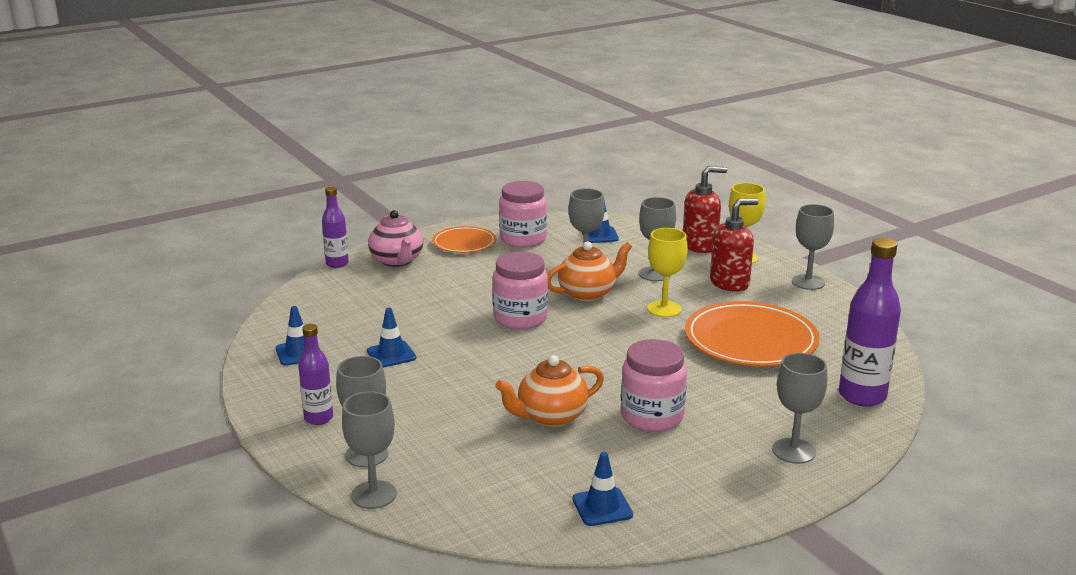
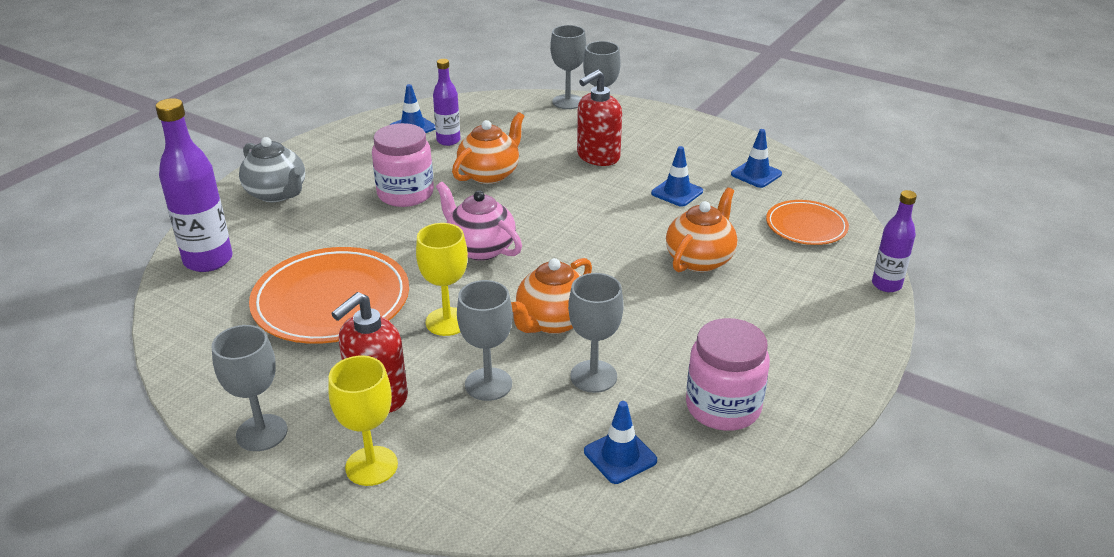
camera: 155 degrees right, 10 degrees up
(318, 418) = (664, 133): purple bottle -> purple bottle (448, 140)
(397, 261) = (828, 310): pink teapot -> pink teapot (480, 248)
(441, 304) = (700, 259): none -> orange teapot
(464, 243) = (790, 371): orange plate -> orange plate (806, 226)
(520, 318) = (599, 263): pink jar -> none
(700, 246) = (448, 479): red soap dispenser -> red soap dispenser (598, 157)
(793, 451) = (277, 194): grey goblet -> grey teapot

